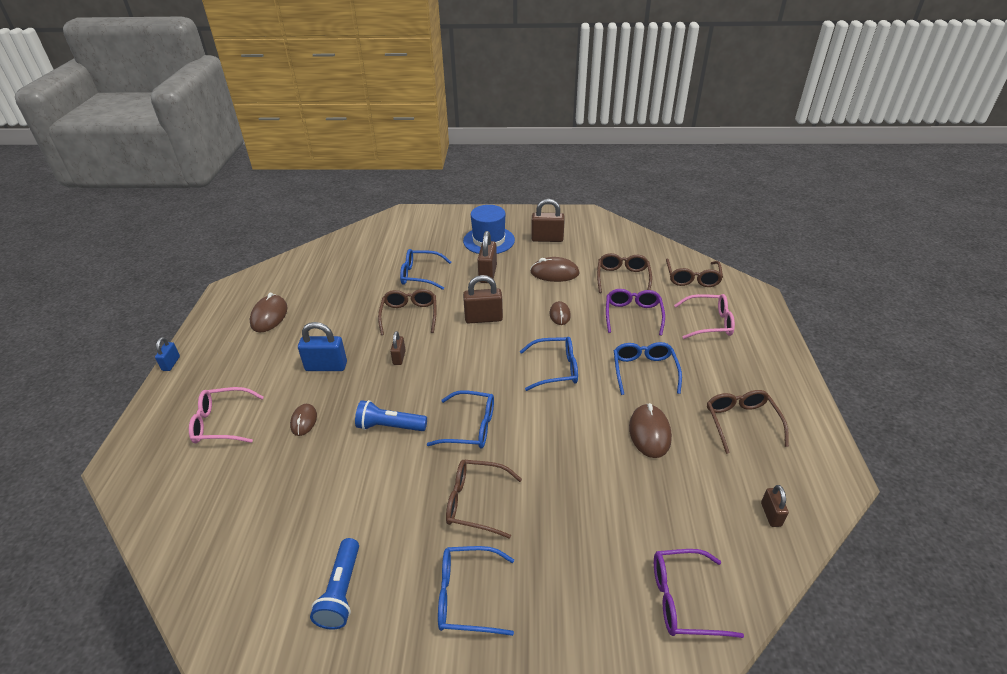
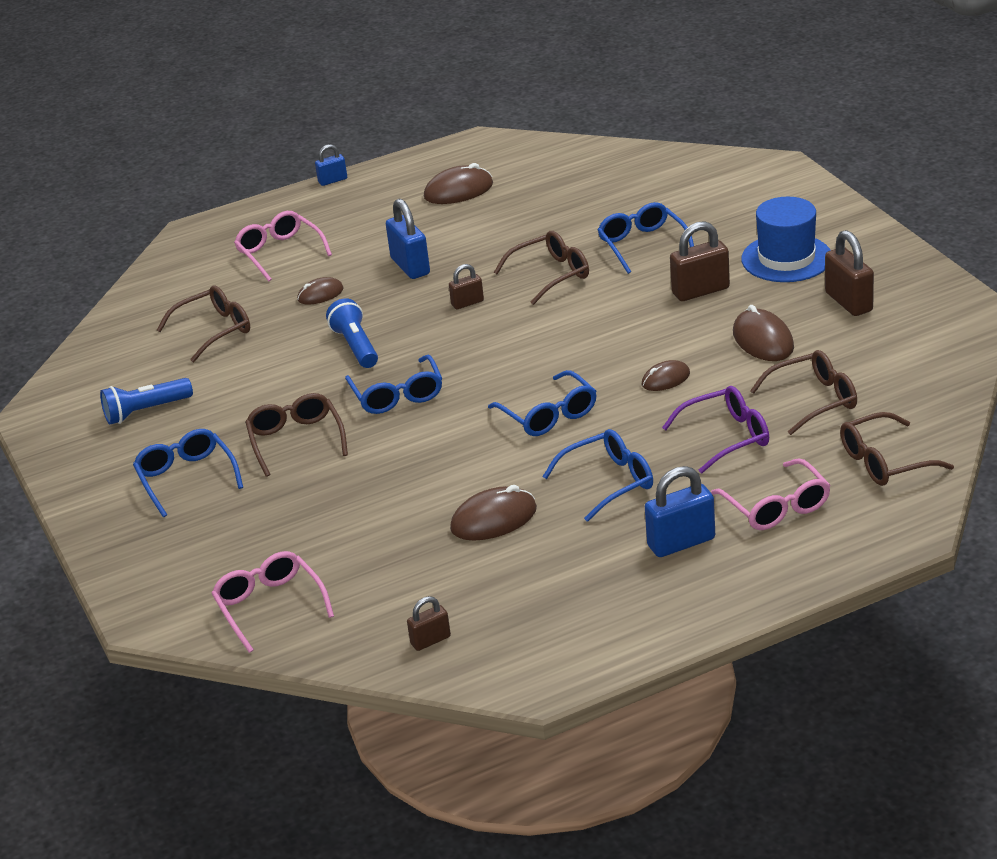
camera: 65 degrees right, 5 degrees down
(483, 318) = (598, 327): brown padlock -> none
(683, 600) = (270, 606): purple glasses -> pink glasses
(722, 366) = (681, 542): none -> blue padlock
(741, 422) = (575, 585): brown glasses -> brown glasses (214, 330)

